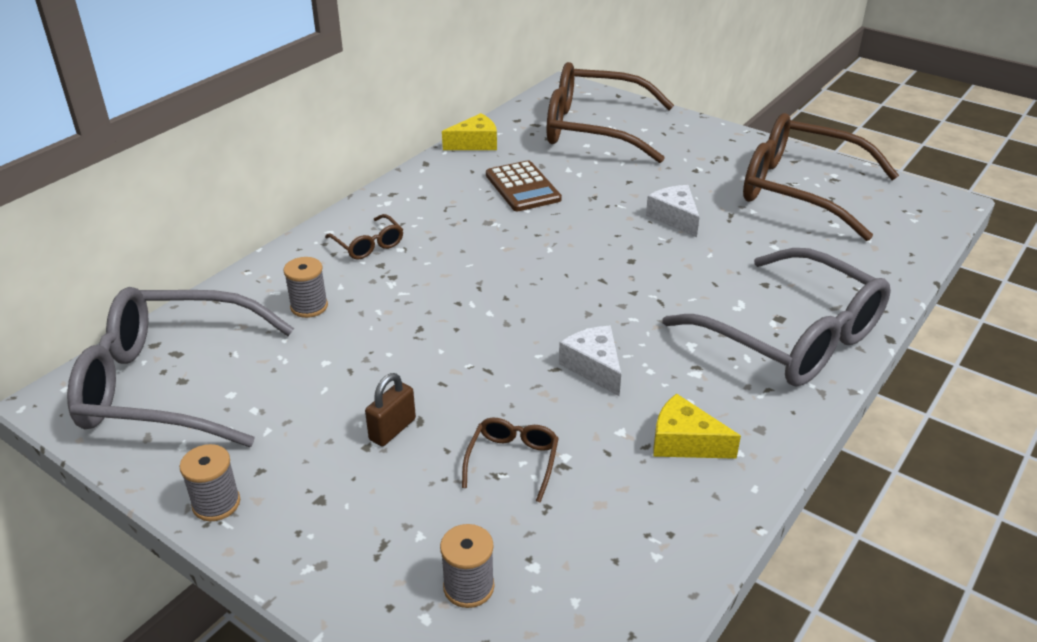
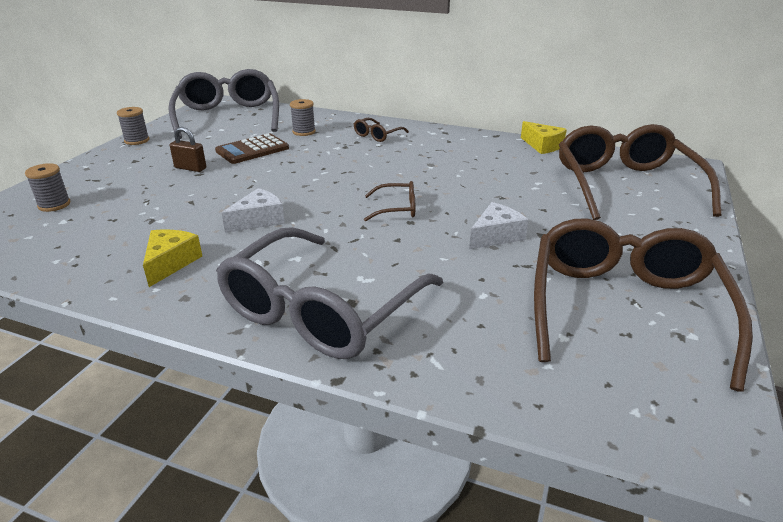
camera: 75 degrees right, 5 degrees down
(513, 461) = (158, 204): brown glasses -> brown glasses (397, 209)
(522, 187) = (491, 169): brown calculator -> brown calculator (252, 150)

